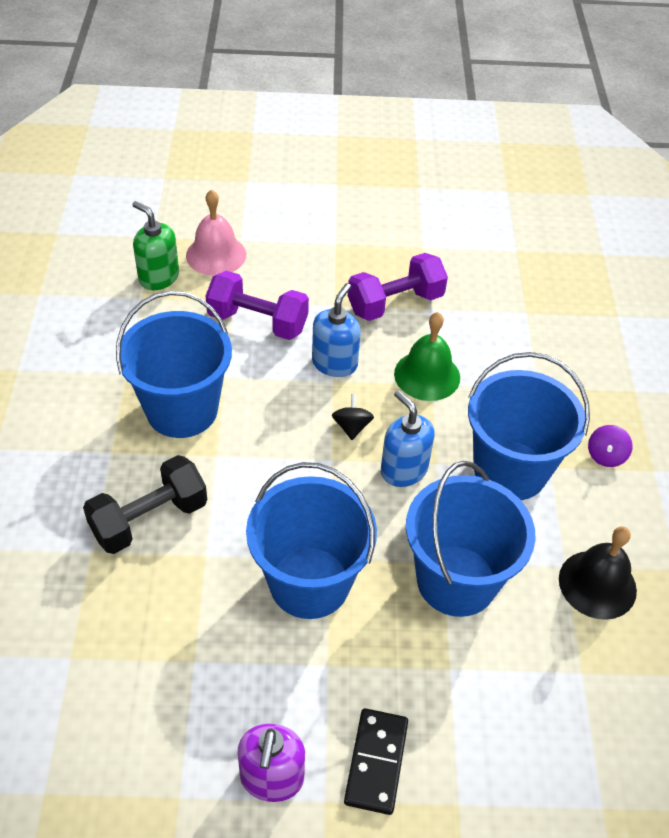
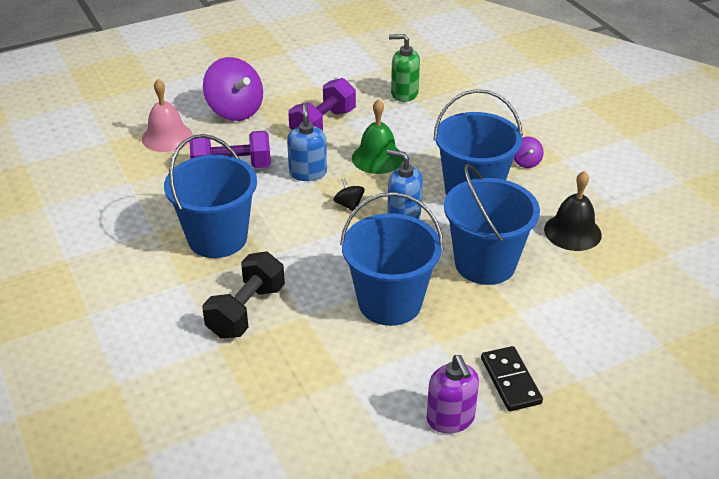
camera: 25 degrees left, 10 degrees down
(158, 277) = (133, 165): green soap dispenser -> green soap dispenser (404, 94)
(310, 247) = (235, 110): none -> purple spinning top

